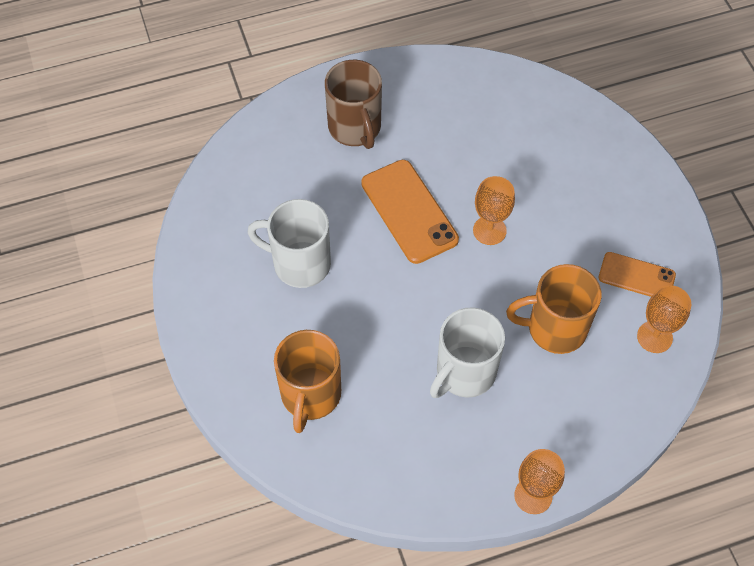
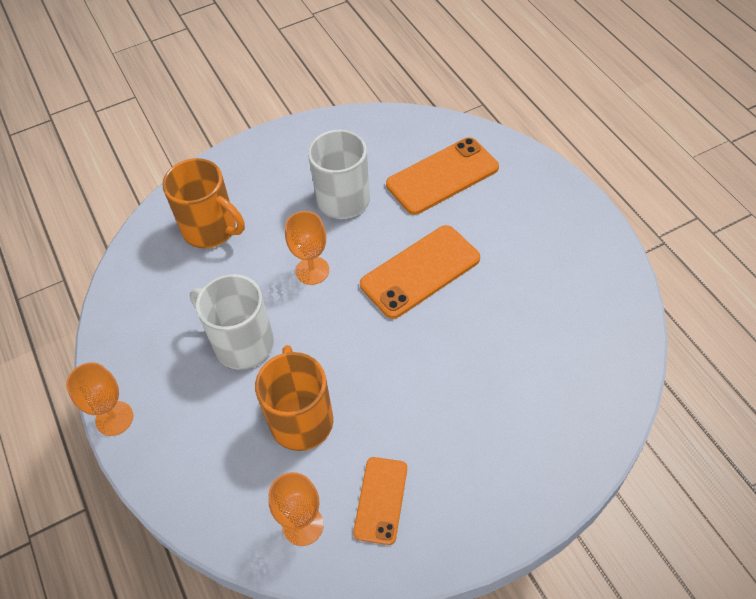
camera: 85 degrees right, 5 degrees down
(294, 173) = (442, 176): none -> orange phone
(310, 395) = (211, 229): orange mug -> orange mug turned 150 degrees counterclockwise
(355, 128) = (510, 212): brown mug -> none
(489, 230) = (412, 344): orange goblet -> orange goblet (312, 270)

